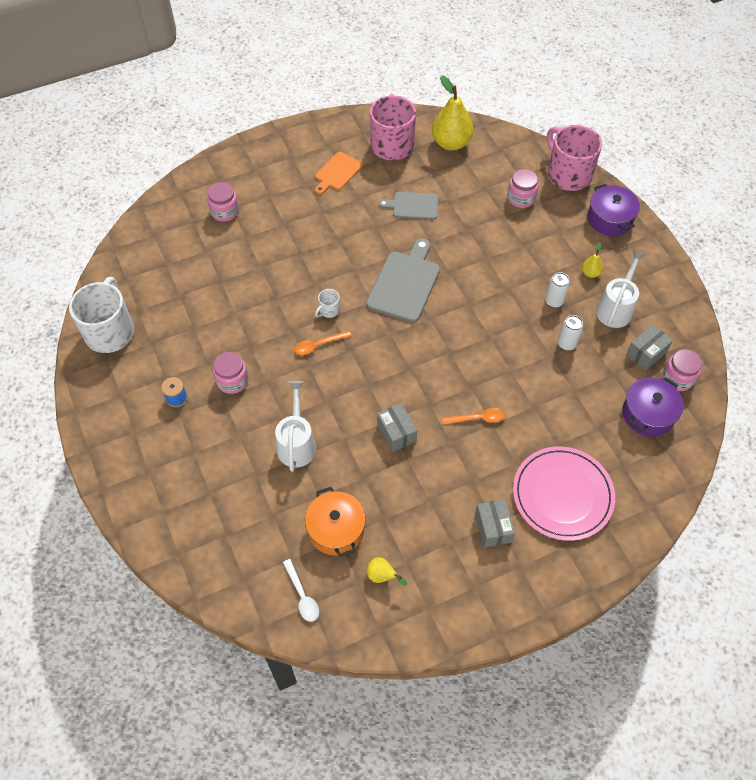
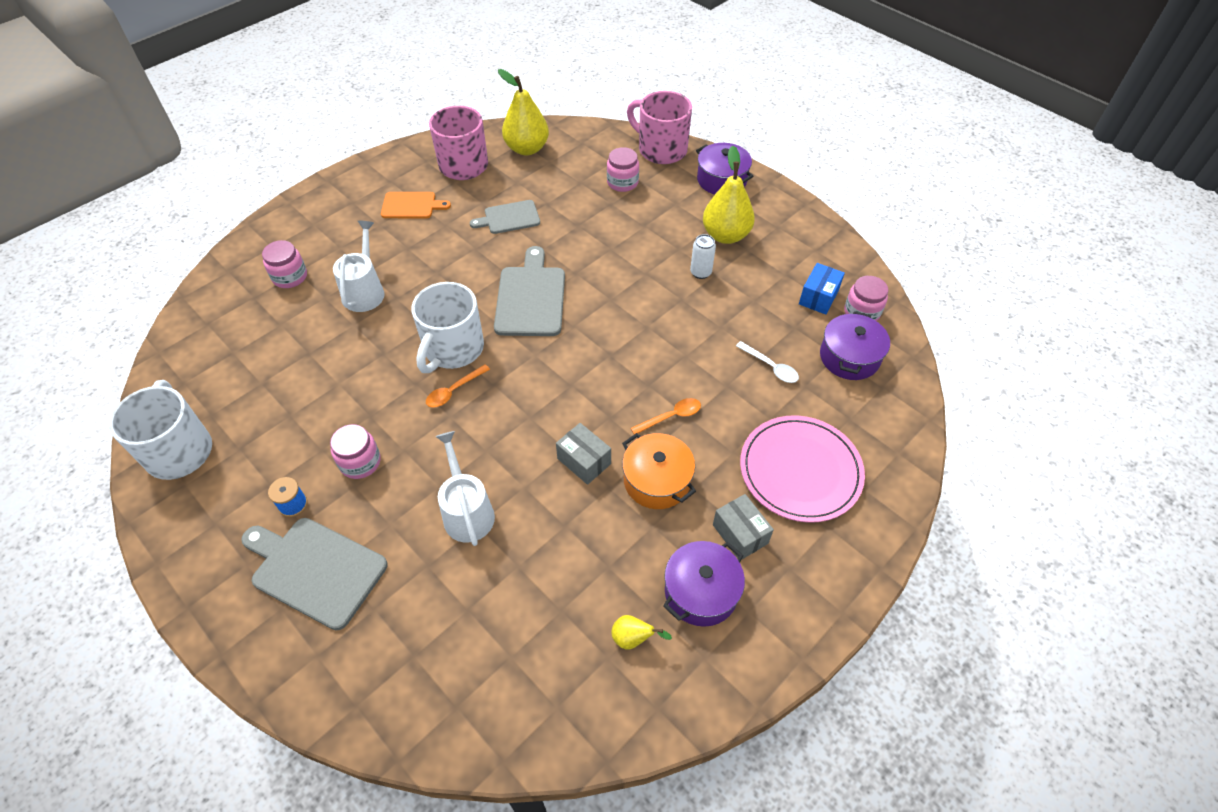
camera: 20 degrees left, 5 degrees down
(178, 451) = (315, 570): none -> grey cutting board
(302, 596) = (541, 701): white spoon -> white spoon (771, 367)
(329, 310) = (453, 349): white mug -> white mug, size x2.37
(336, 529) = (554, 600): orange pot -> orange pot (657, 480)
(337, 173) = (411, 205): orange cutting board -> orange cutting board turned 105 degrees counterclockwise
(445, 560) = (701, 592): none -> purple pot
(566, 344) = (732, 311): white can -> none
(590, 273) = (725, 235): yellow pear -> yellow pear, size x2.19
(615, 308) = (767, 262): white watering can -> white watering can (365, 291)
(646, 353) = (818, 297): grey box -> blue box

